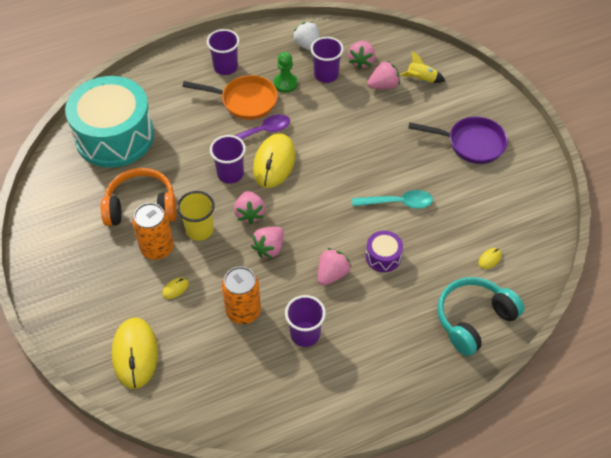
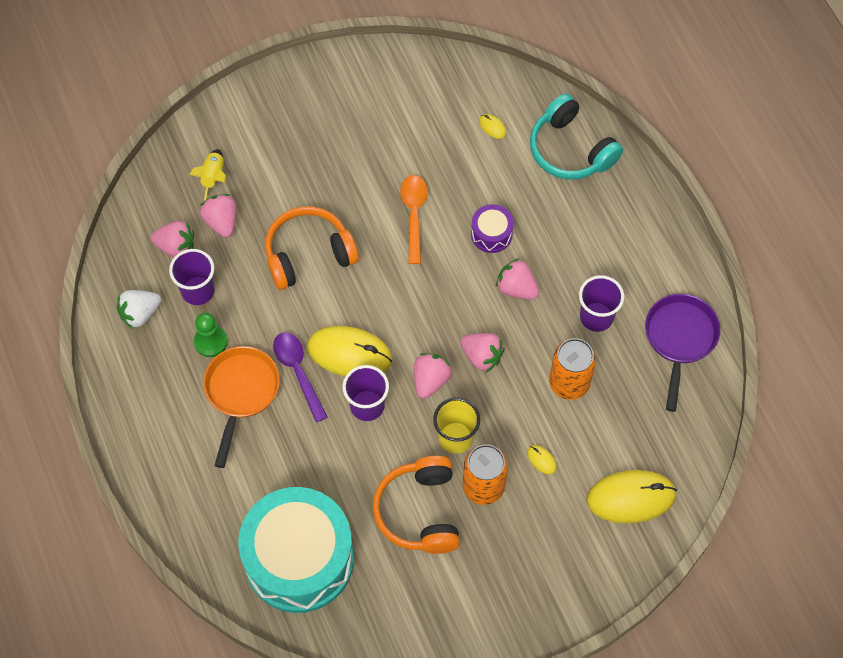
camera: 90 degrees left, 10 degrees up
(225, 67) = (175, 420): purple cup -> none
(249, 214) = (430, 380): pink strawberry -> pink strawberry turned 60 degrees counterclockwise
(358, 136) = (308, 254): none -> orange headphones
(397, 203) = (414, 215): turquoise spoon -> orange spoon
(471, 143) = (324, 130): purple pan -> purple pan (679, 339)

